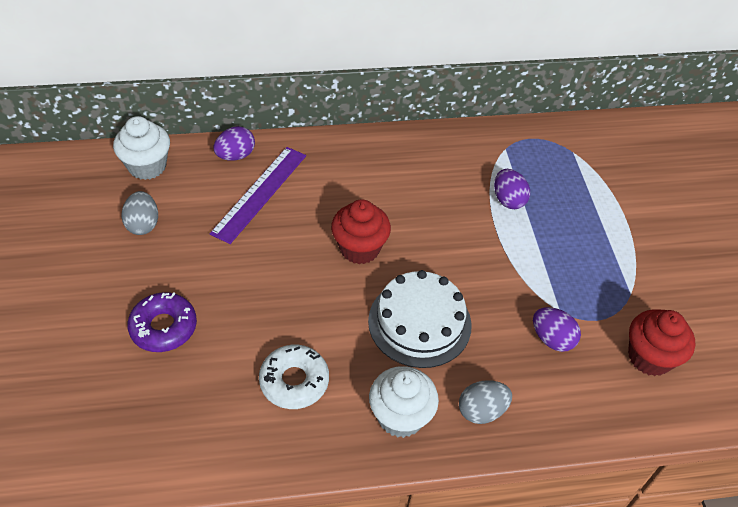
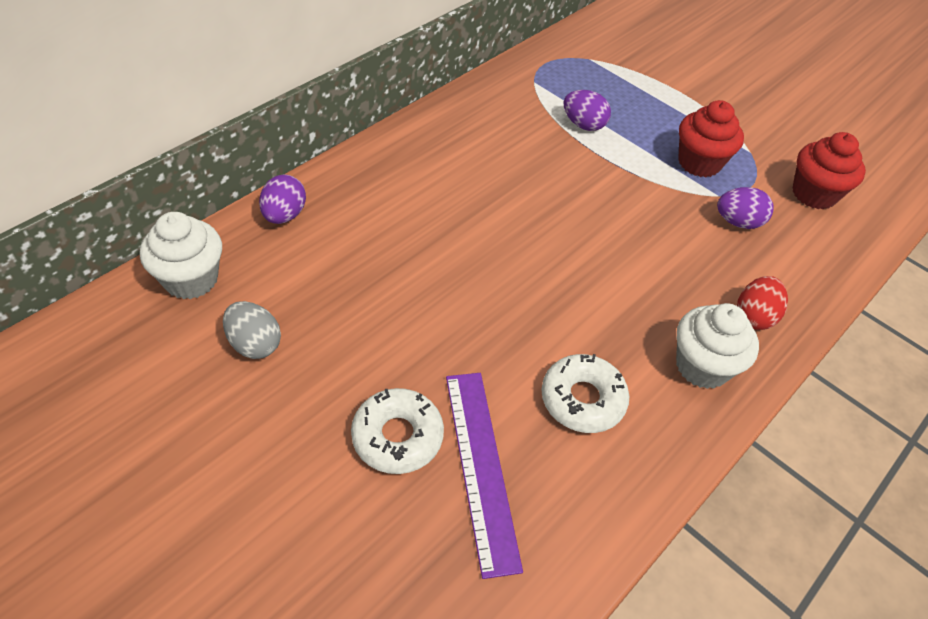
camera: 40 degrees left, 0 degrees up
(163, 327) = (397, 436): purple donut -> white donut
(259, 193) = (352, 239): purple ruler -> purple ruler (480, 467)
(359, 248) = (506, 238): red cupcake -> red cupcake (699, 163)
(419, 322) = (628, 273): white cake -> none
(481, 411) = (754, 316): grey egg -> red egg

